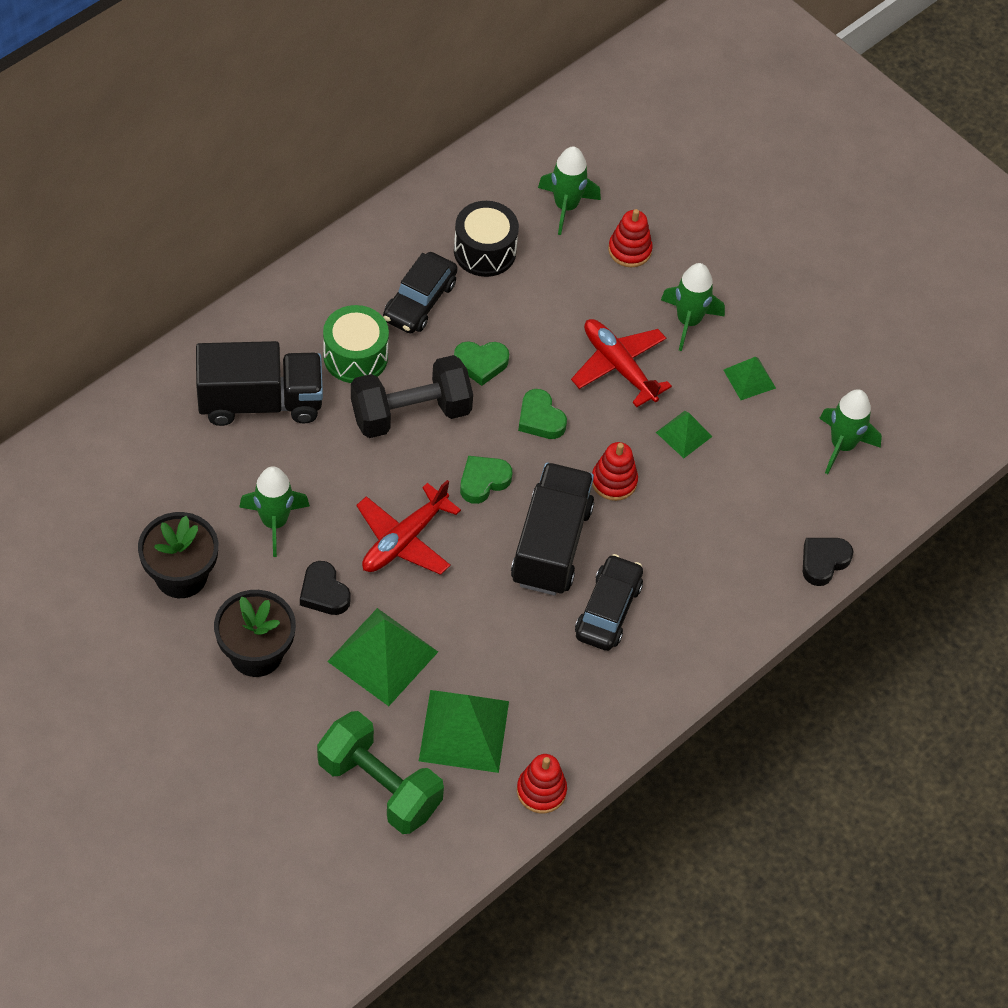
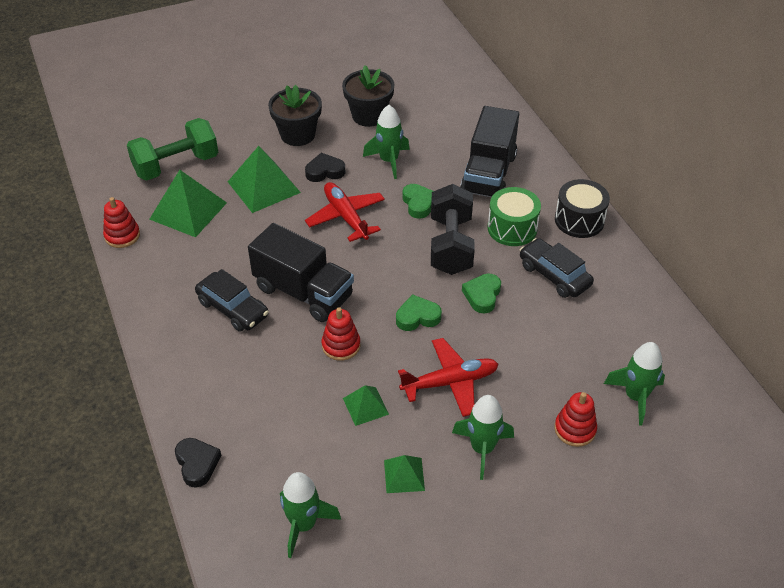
camera: 115 degrees right, 10 degrees down
(483, 481) = (375, 269): green heart -> green heart (419, 203)
(484, 251) = (596, 327): black drum -> black drum (579, 220)

